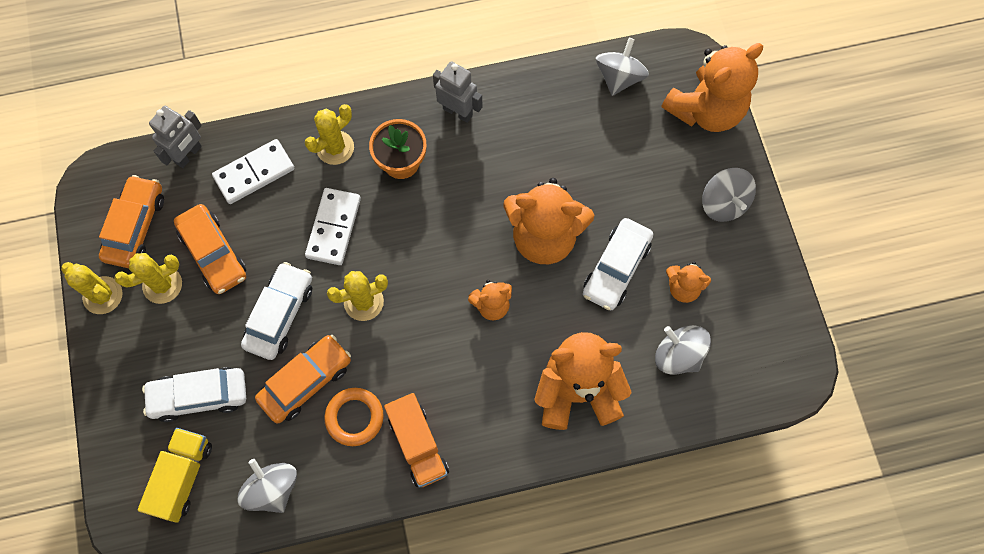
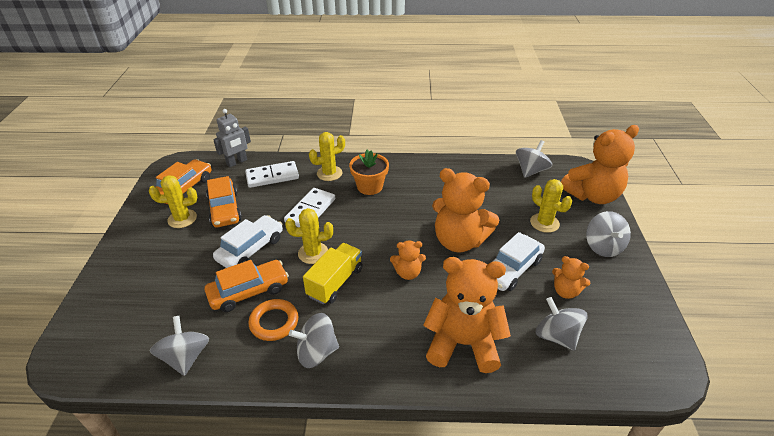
camera: 15 degrees right, 30 degrees down
(103, 295) = (141, 217): yellow cactus -> yellow cactus (544, 223)
(183, 477) = (123, 333): yellow truck -> yellow truck (335, 282)
(199, 396) = (167, 284): white car -> none
(418, 445) = (316, 352): orange truck -> grey spinning top
(458, 112) = (416, 170): grey robot -> none

